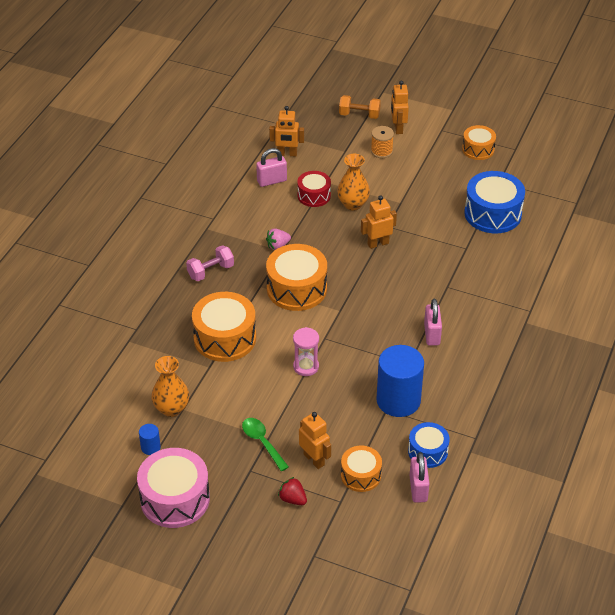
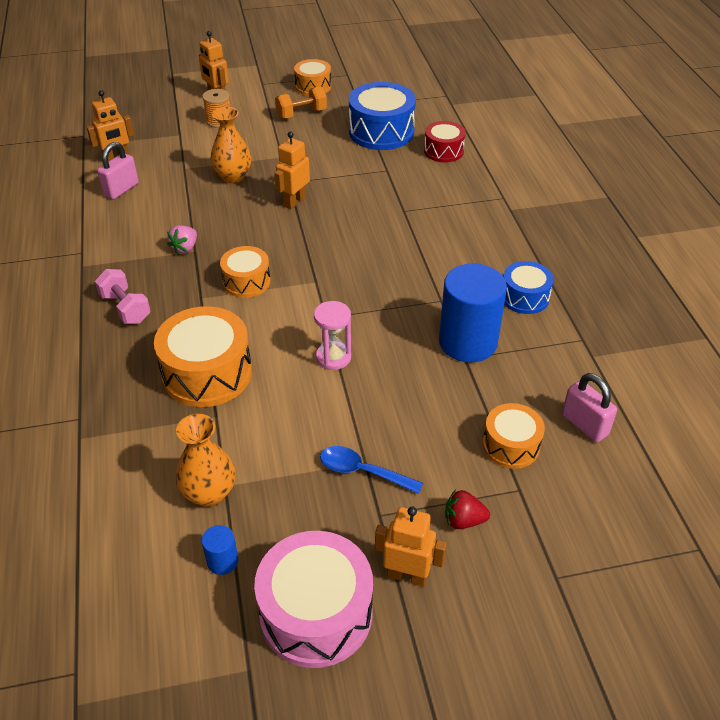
camera: 35 degrees left, 0 degrees up
(210, 271) = (125, 308): pink dumbbell -> pink dumbbell turned 60 degrees counterclockwise
(262, 442) = (362, 471): green spoon -> blue spoon
(296, 289) = (246, 281): orange drum -> orange drum, size x0.59
(314, 195) = (182, 185): red drum -> red drum (443, 151)
(314, 459) = (442, 457): orange robot -> orange robot (407, 575)
(359, 115) = (166, 99): orange dumbbell -> orange dumbbell (301, 114)
(428, 451) = (552, 379): blue drum -> blue drum (524, 297)
(432, 334) = (434, 260): pink padlock -> none

